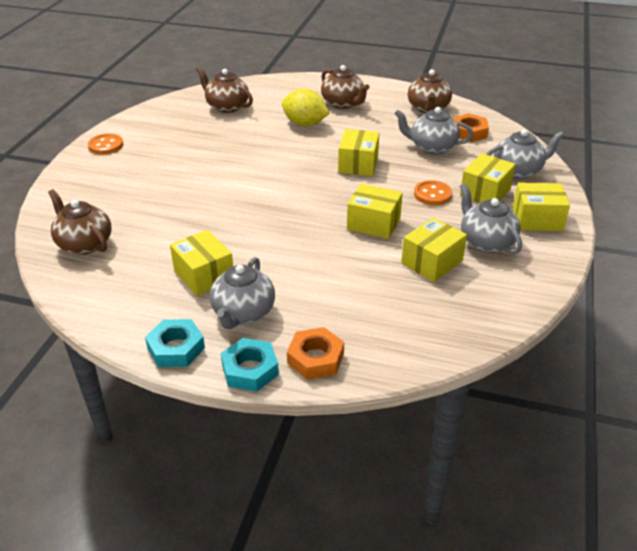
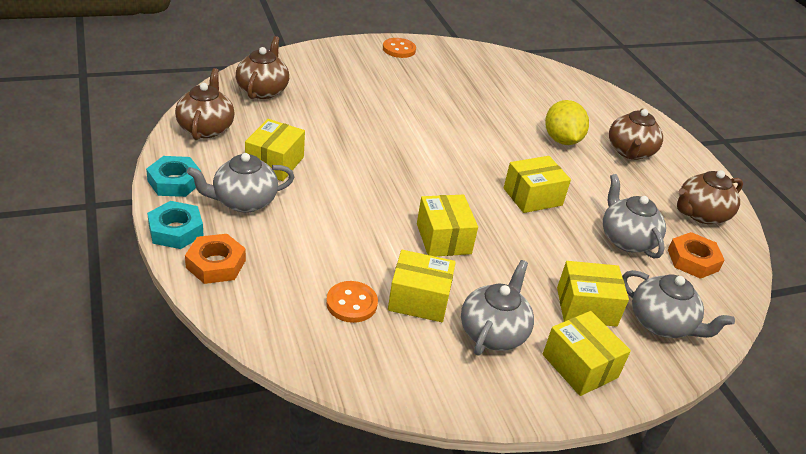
camera: 50 degrees right, 0 degrees up
(227, 107) = (532, 86): brown teapot -> brown teapot (206, 128)
(432, 194) = (537, 266): orange button -> orange button (351, 303)

